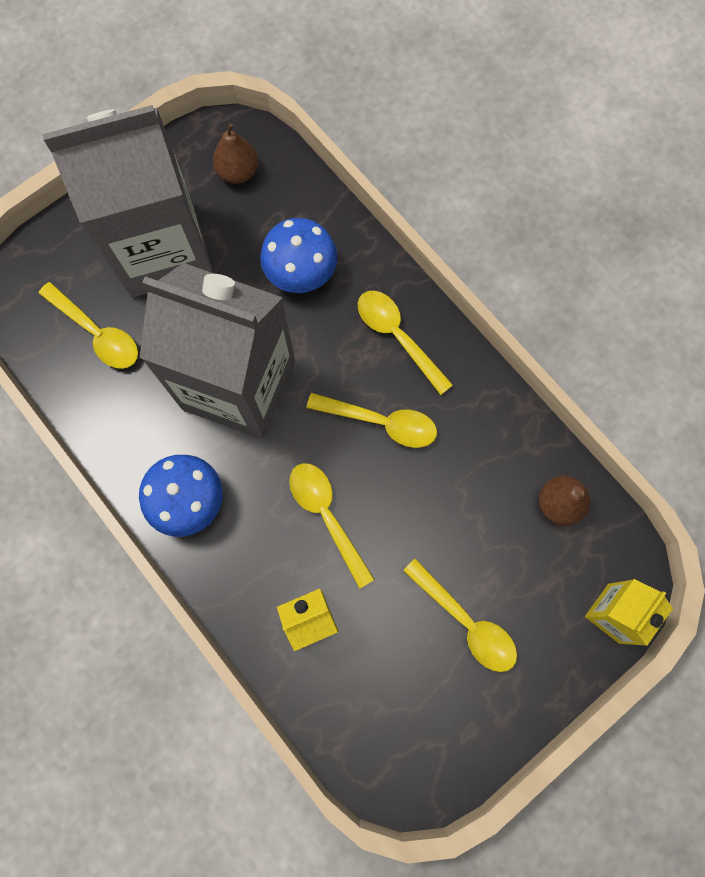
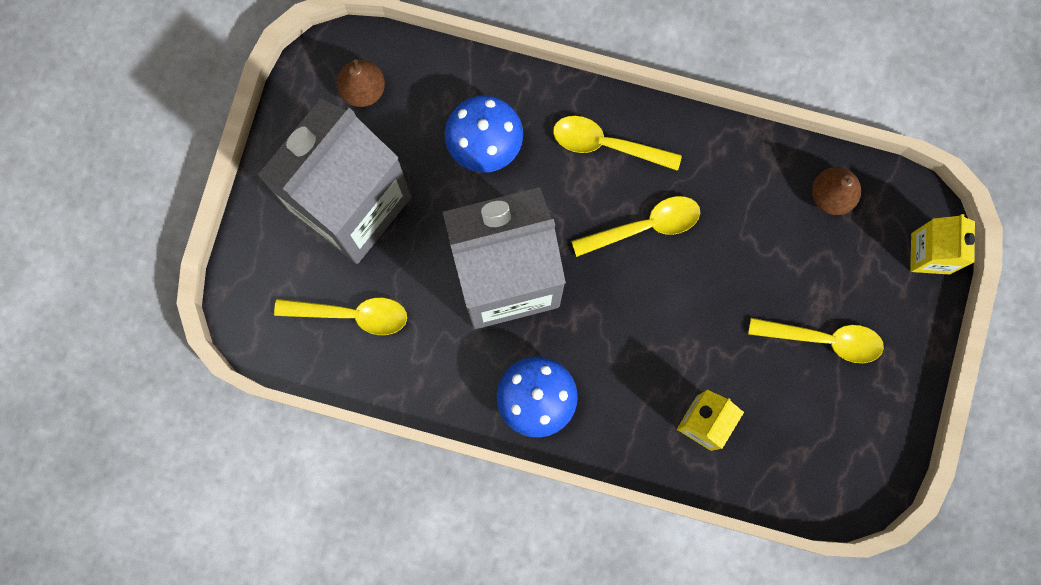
camera: 35 degrees left, 5 degrees up
(327, 516) = (657, 333): yellow spoon -> none

